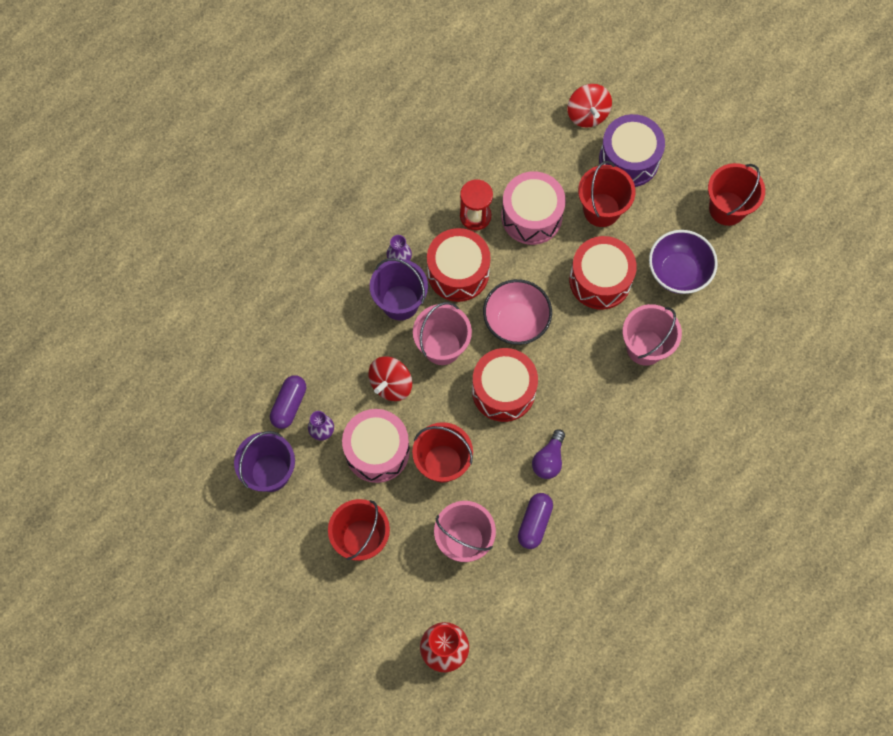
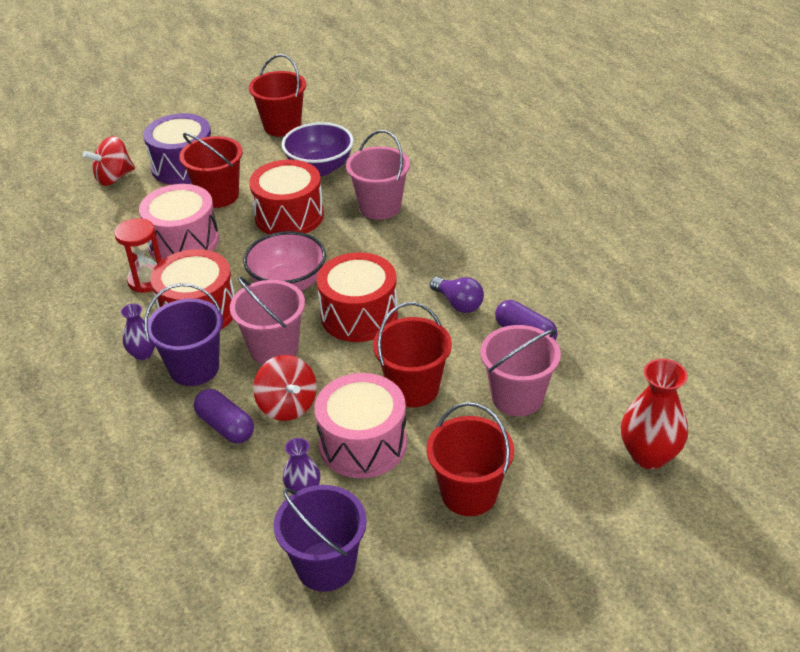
camera: 65 degrees left, 30 degrees down
(289, 405) = (246, 515): purple capsule -> purple capsule (225, 426)
(587, 114) = (114, 178): red spinning top -> red spinning top turned 135 degrees clockwise

